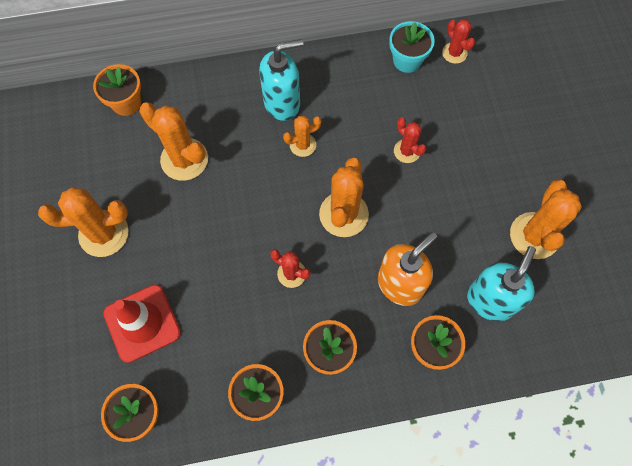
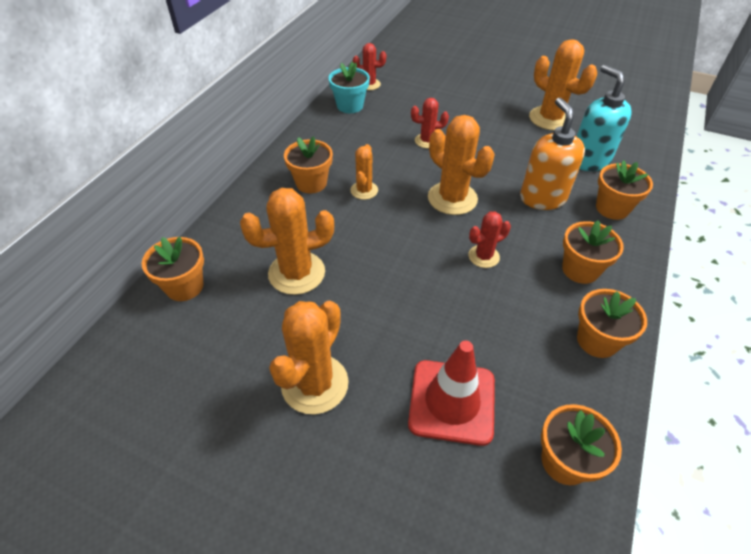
camera: 55 degrees left, 20 degrees down
(282, 103) = (311, 183): turquoise soap dispenser -> orange flower pot

